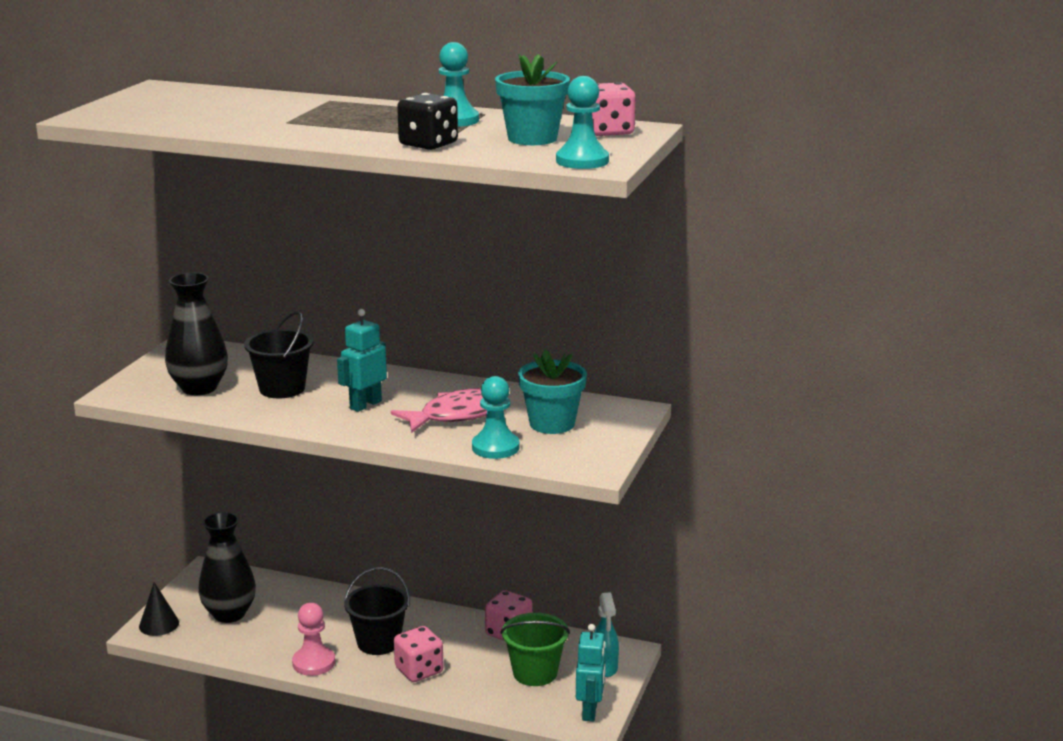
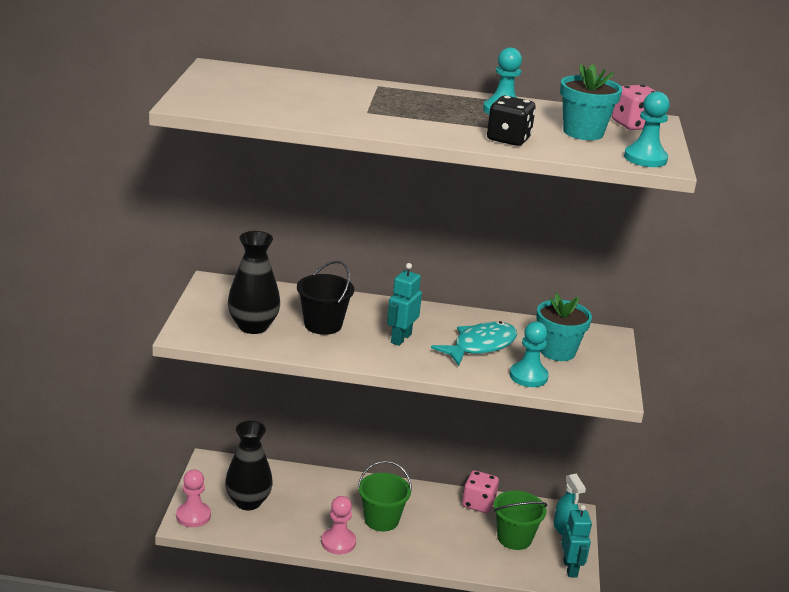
camera: 15 degrees left, 5 degrees up
(159, 624) = (193, 516): black cone -> pink pawn
(378, 642) = (381, 520): black bucket -> green bucket
(419, 670) = (425, 543): pink dice -> none
(458, 415) = (480, 346): pink fish -> turquoise fish

